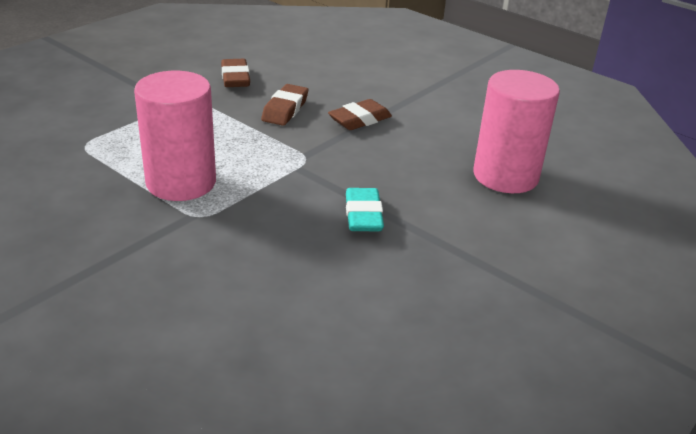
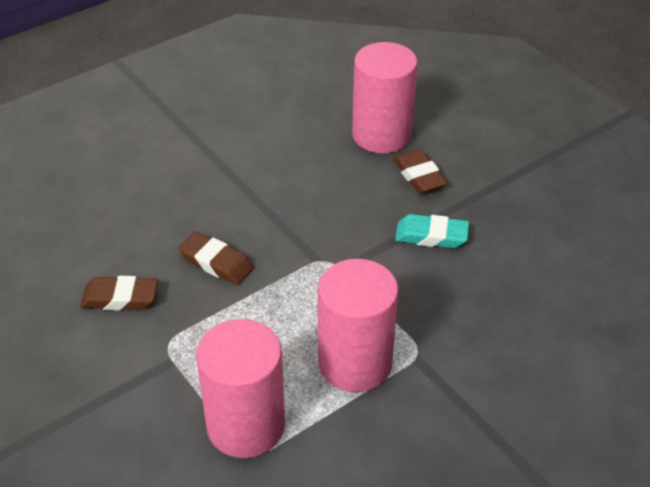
camera: 75 degrees left, 10 degrees up
(110, 139) = (246, 425): none -> pink cylinder
(360, 120) = (256, 208): brown eraser -> brown eraser (419, 176)

